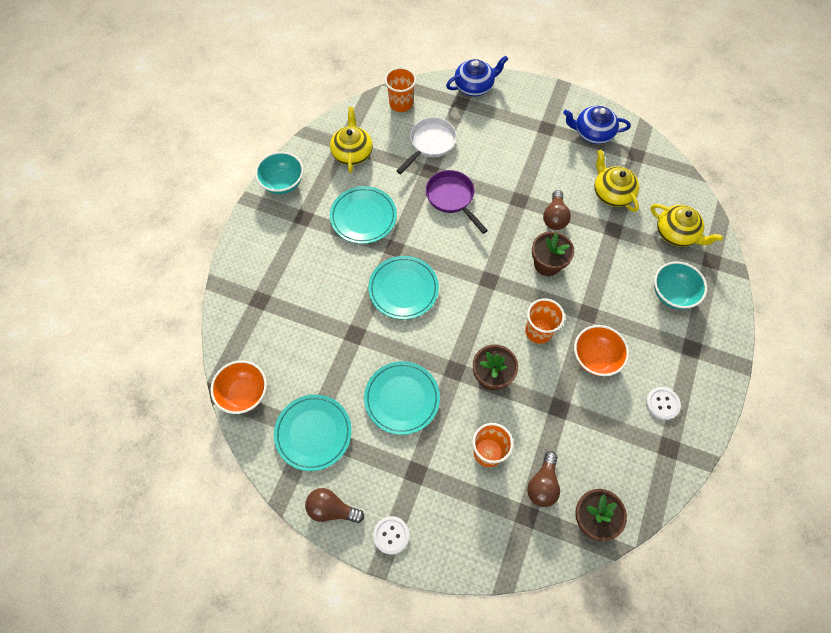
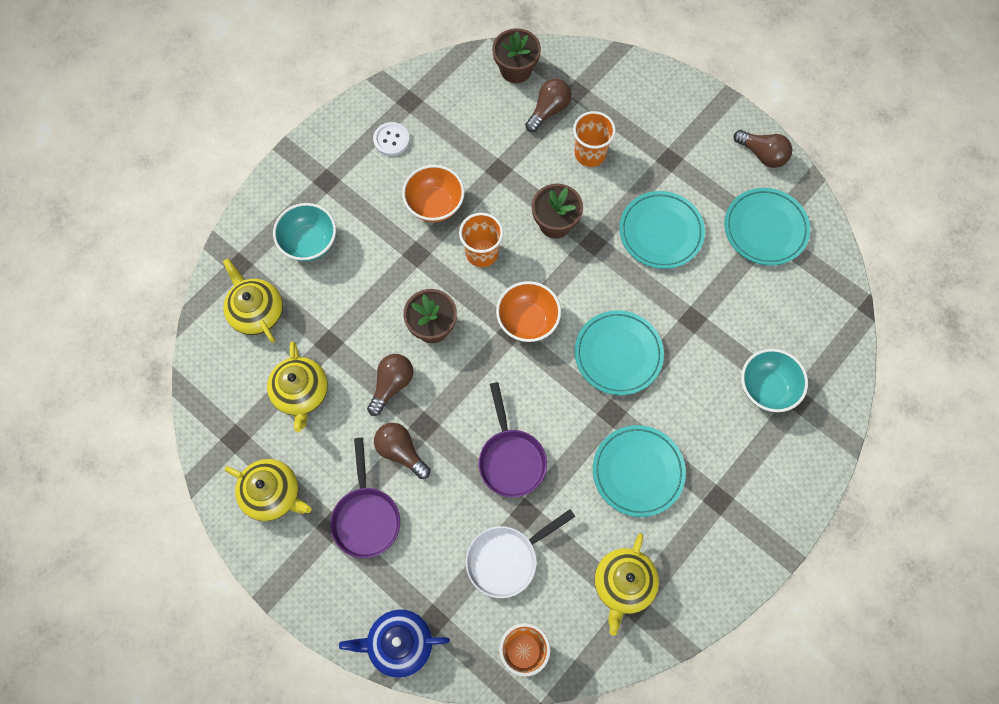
camera: 160 degrees left, 5 degrees up
(244, 394) = (833, 294): orange bowl -> orange bowl (527, 321)
(283, 183) = (735, 566): turquoise bowl -> turquoise bowl (767, 388)
(391, 535) = (711, 116): white button -> none
(526, 180) = (401, 452): none -> brown light bulb
(528, 139) = (366, 517): none -> purple pan
(592, 133) = (272, 494): blue teapot -> yellow teapot

